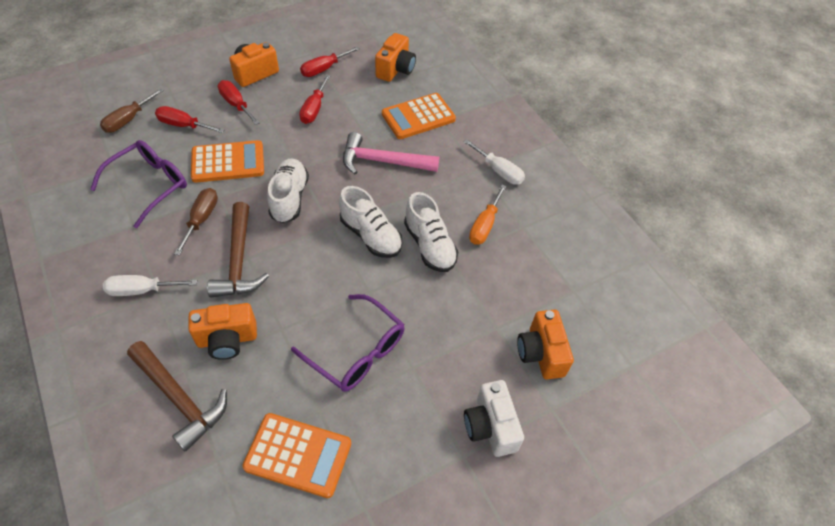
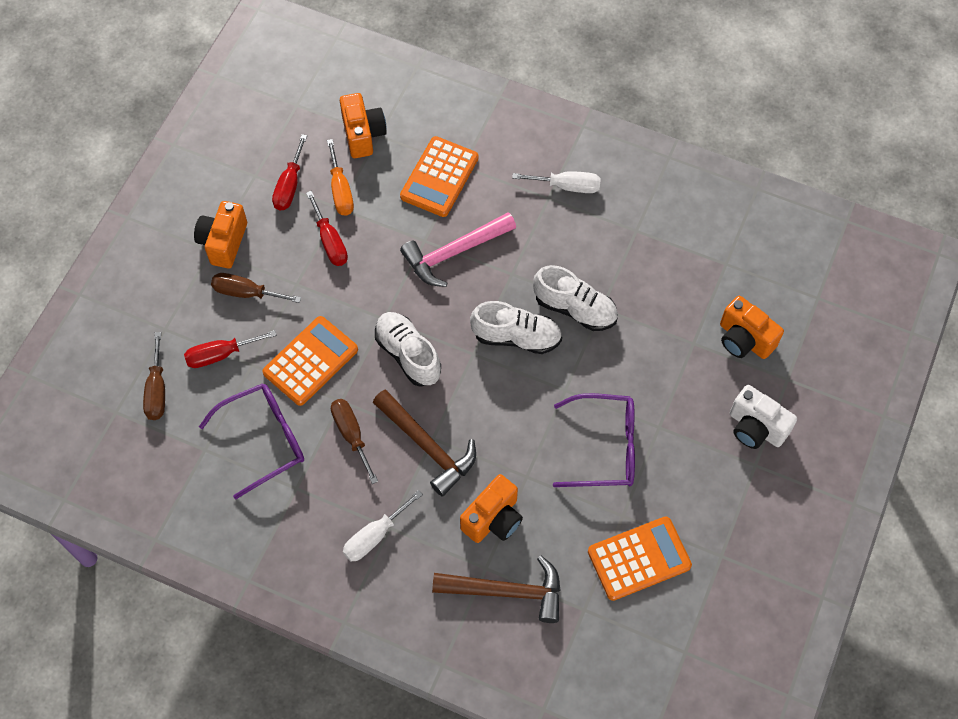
camera: 35 degrees left, 10 degrees up
(149, 185) = (263, 440): purple glasses -> purple glasses turned 60 degrees clockwise
(236, 104) = (246, 293): red screwdriver -> brown screwdriver
(485, 225) = (603, 253): orange screwdriver -> orange screwdriver (341, 190)

